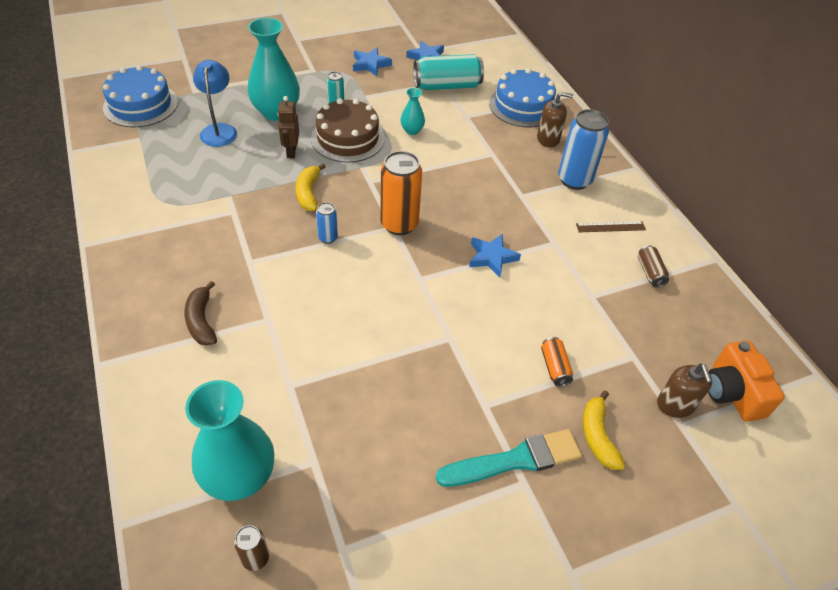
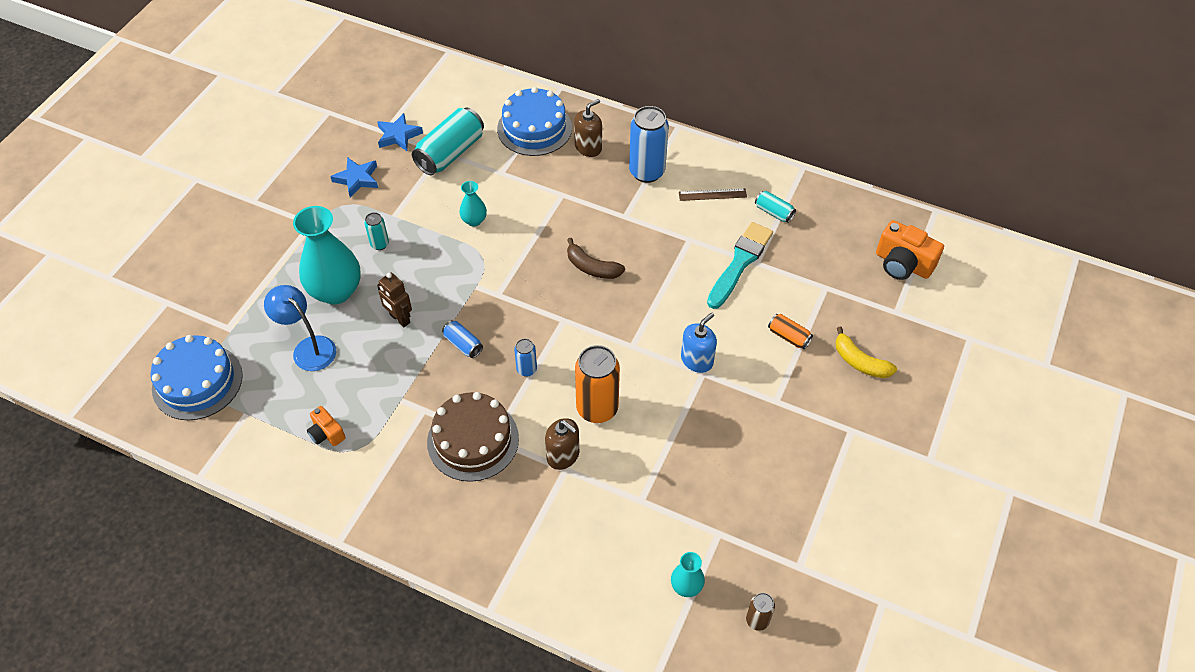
camera: 40 degrees left, 5 degrees up
(163, 181) = (326, 433): none -> orange camera
(201, 321) = (520, 513): brown banana -> brown banana (592, 267)
(239, 477) = (686, 586): turquoise vase -> turquoise vase, size x0.48
(308, 193) = (463, 344): yellow banana -> blue can
(348, 138) = (431, 269): brown cake -> brown cake (473, 440)
(399, 224) = (565, 314): orange can -> orange can (597, 408)
(456, 325) = (697, 360): none -> blue soap dispenser
(492, 257) = (661, 287): blue star -> none
(515, 460) = (831, 420): turquoise brush -> turquoise brush (740, 263)
(610, 227) = (712, 194): brown ruler -> brown ruler turned 45 degrees clockwise
(650, 272) = (774, 212): brown can -> turquoise can
(675, 405) = (880, 301): brown soap dispenser -> brown soap dispenser (563, 455)

